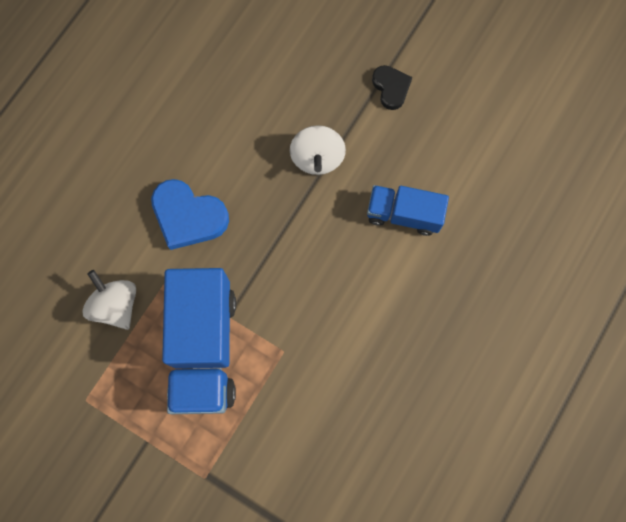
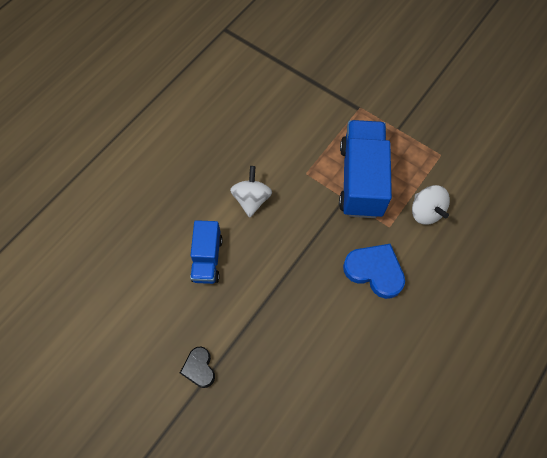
camera: 175 degrees left, 10 degrees down
(317, 158) = (269, 310): white spinning top -> white spinning top (251, 199)
(403, 214) = (207, 259): blue truck -> blue truck turned 75 degrees clockwise

